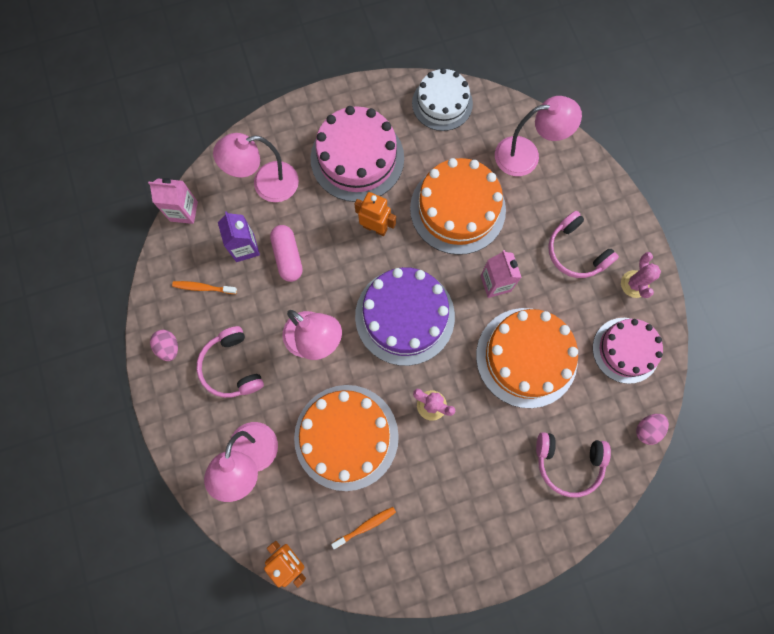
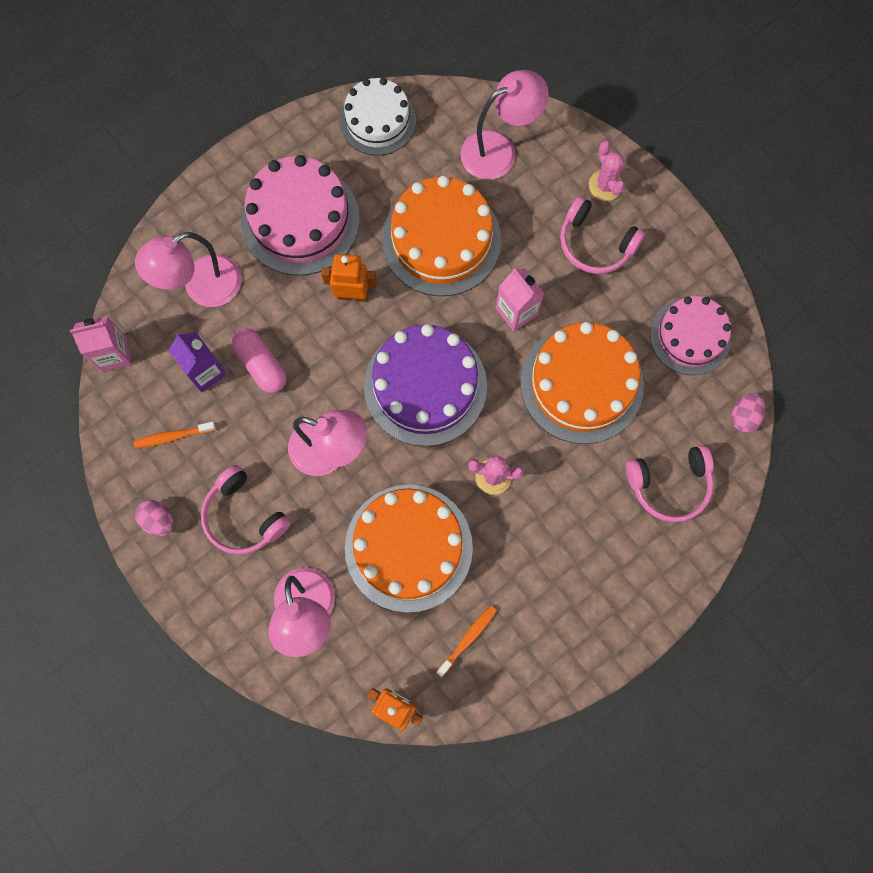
camera: 20 degrees left, 0 degrees up
(634, 284) = (674, 258): pink cactus -> pink cactus (605, 185)

